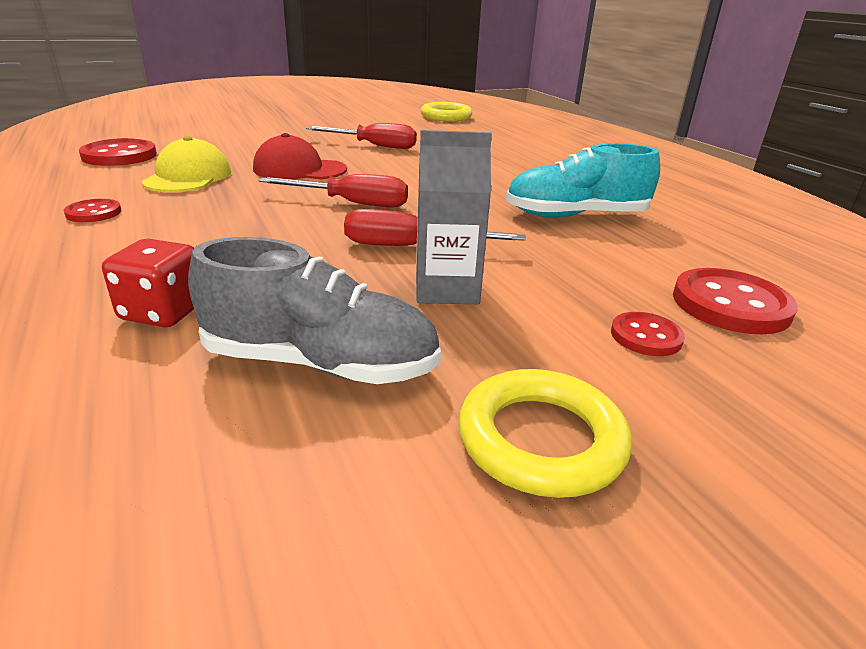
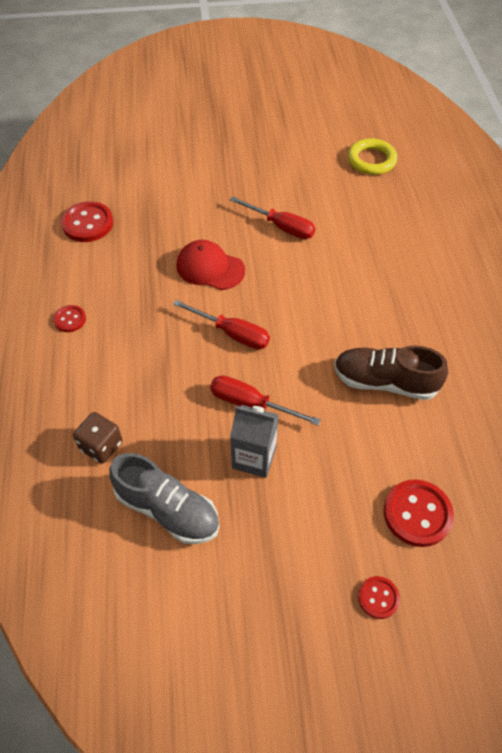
camera: 20 degrees right, 25 degrees up
(163, 312) = (101, 446): red dice -> brown dice
(188, 177) = (131, 270): yellow cap -> none
(541, 439) = (247, 589): yellow ring -> none
(575, 216) = (385, 382): turquoise shoe -> brown shoe
(646, 336) = (344, 530): red button -> red button (378, 598)

